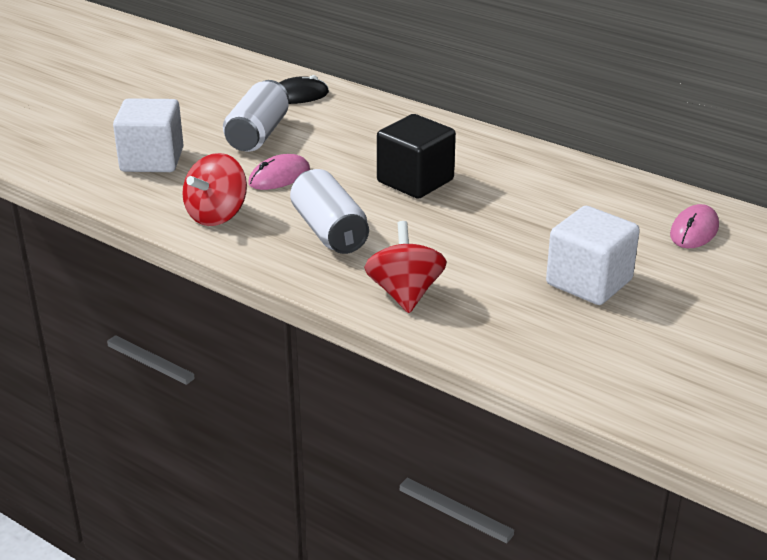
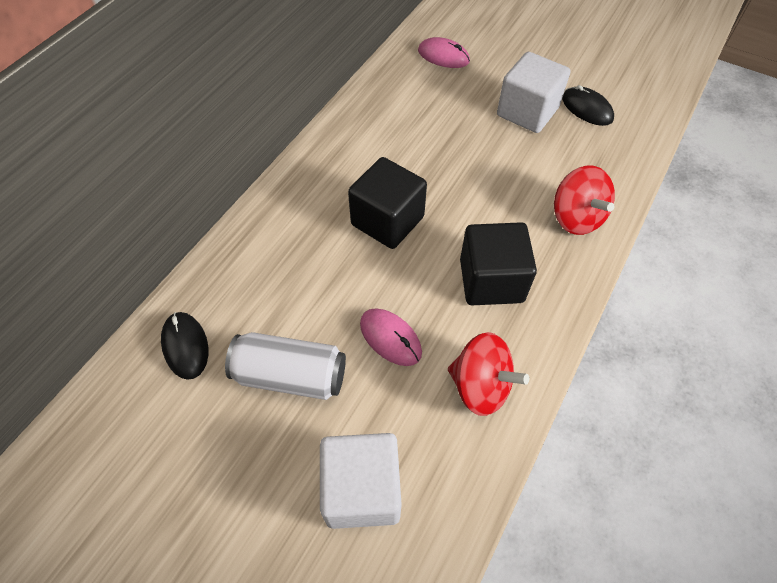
camera: 95 degrees left, 25 degrees up
(329, 231) = (491, 280): white can -> black cube
(405, 294) = (576, 218): red spinning top -> red spinning top turned 105 degrees counterclockwise
(600, 331) = (587, 109): none -> black mouse

